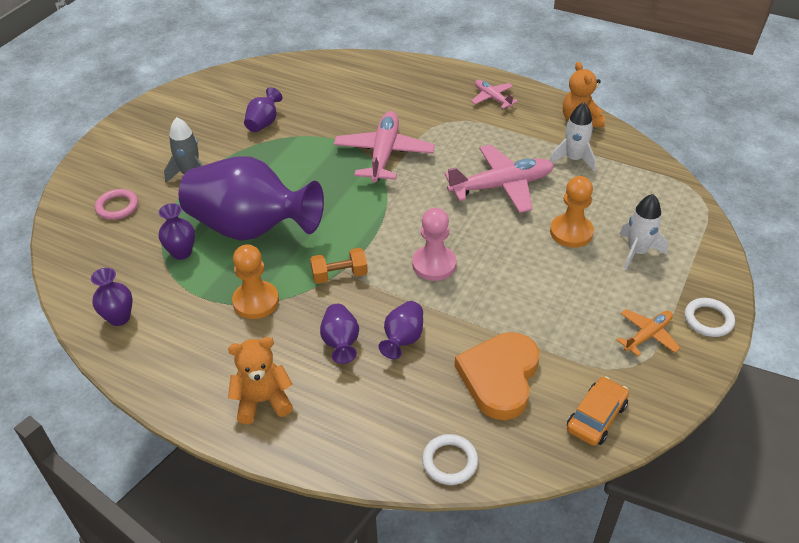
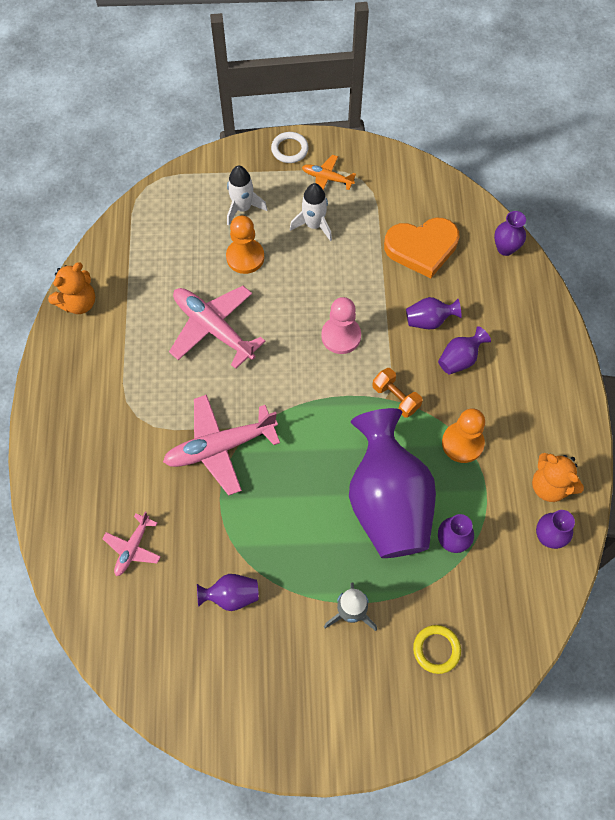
camera: 120 degrees left, 20 degrees up
(117, 207) = (436, 649): pink ring -> yellow ring
(263, 401) = (542, 380): orange teddy bear -> orange teddy bear (550, 486)
(450, 461) = (505, 248): white ring -> purple vase
(492, 98) = (75, 393): pink plane -> pink plane (133, 548)
(573, 159) = (143, 288): white rocket -> white rocket (314, 225)
(596, 417) = (417, 185): orange car -> none

